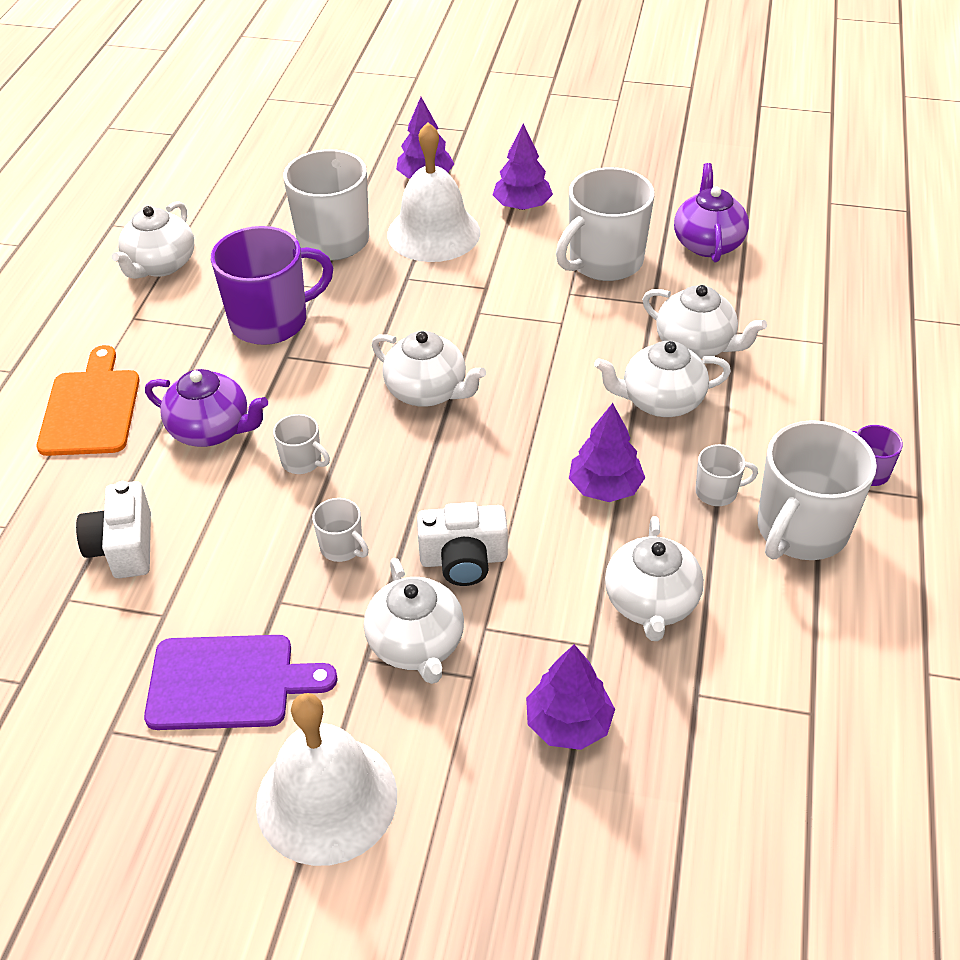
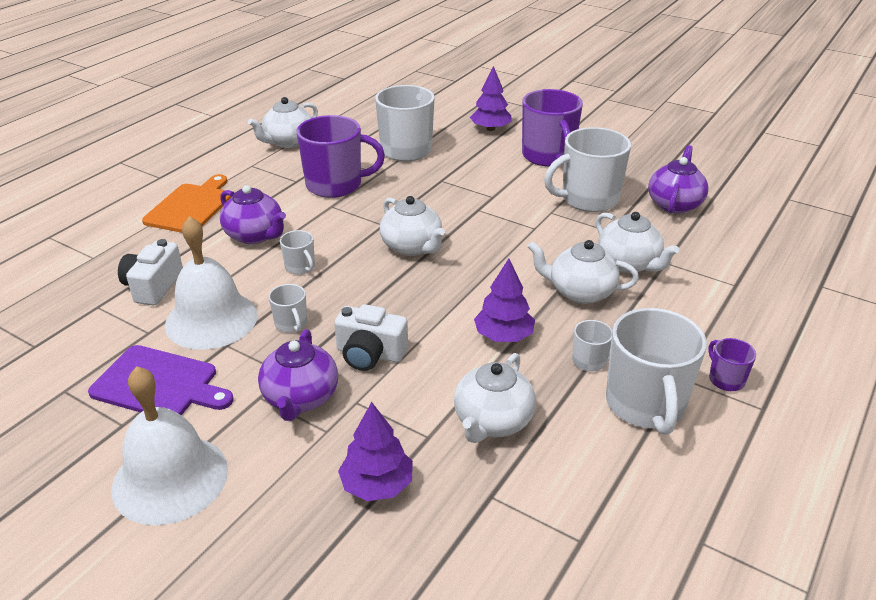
camera: 20 degrees right, 10 degrees down
(416, 645) = (300, 398): white teapot -> purple teapot
(433, 233) = (476, 159): white bell -> white bell (211, 319)
(522, 206) = (548, 156): purple tree -> purple mug
(800, 530) = (645, 405): white mug -> white mug turned 60 degrees counterclockwise

